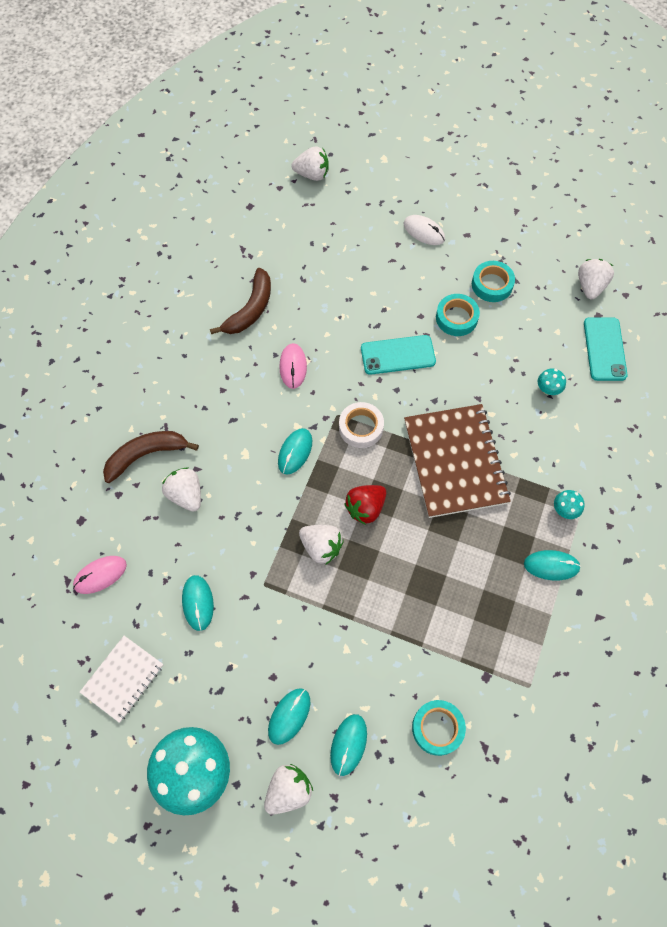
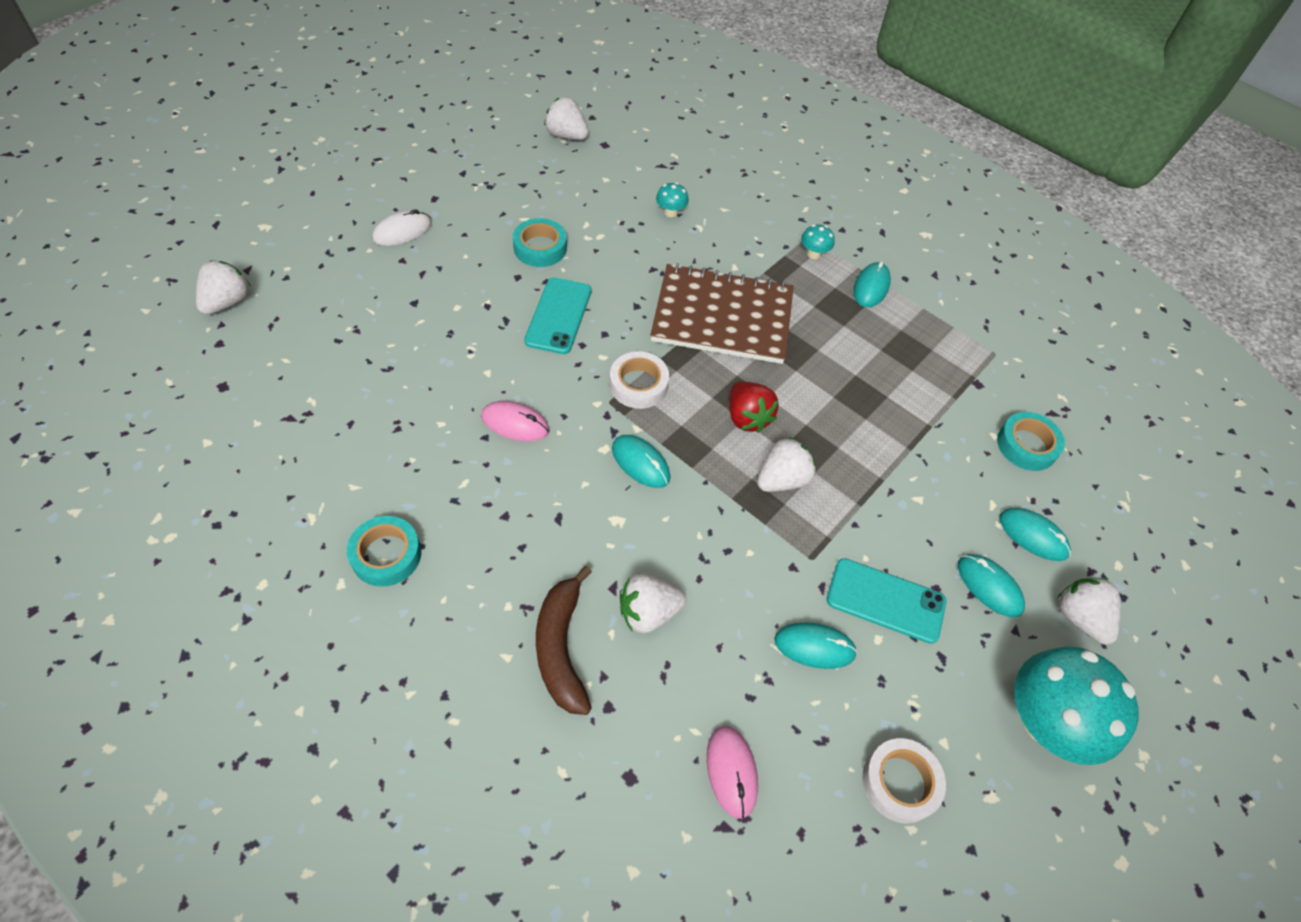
camera: 75 degrees left, 10 degrees down
(123, 679) = (900, 782): white notebook -> white tape
(250, 310) = (396, 442): brown banana -> none
(492, 284) = (515, 204): turquoise tape -> turquoise tape (386, 555)
(604, 349) = (646, 155): turquoise phone -> turquoise phone (885, 600)

